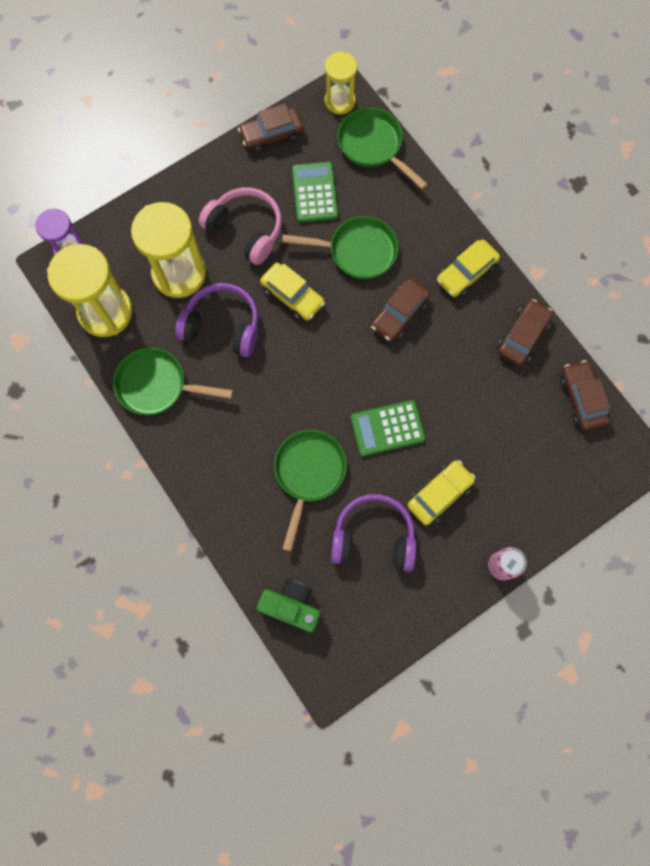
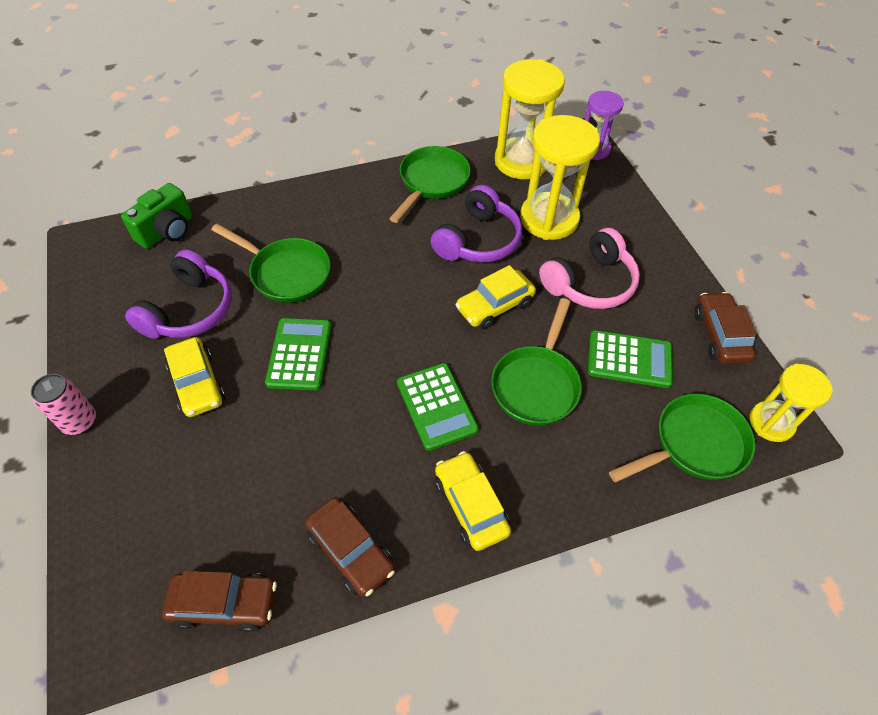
camera: 105 degrees right, 20 degrees down
(399, 314) = (437, 406): brown car -> green calculator

